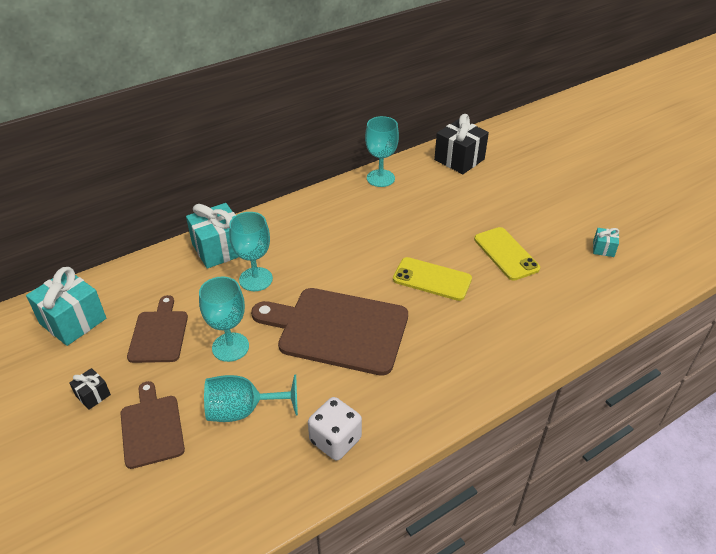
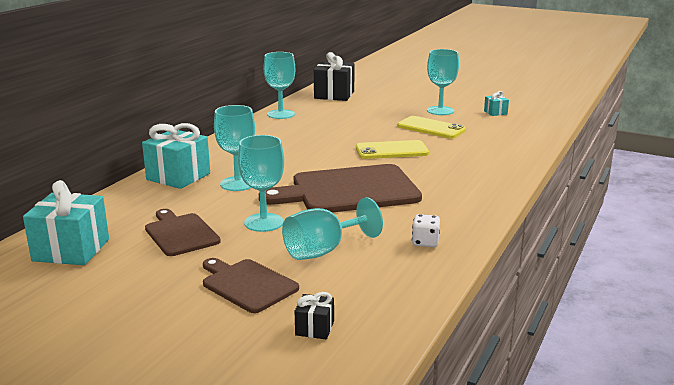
camera: 30 degrees left, 20 degrees down
(93, 395) = (157, 285): black gift -> black gift (315, 328)
(335, 440) = (425, 242): white dice -> white dice, size x0.63
(544, 225) = (440, 111): none -> turquoise goblet

